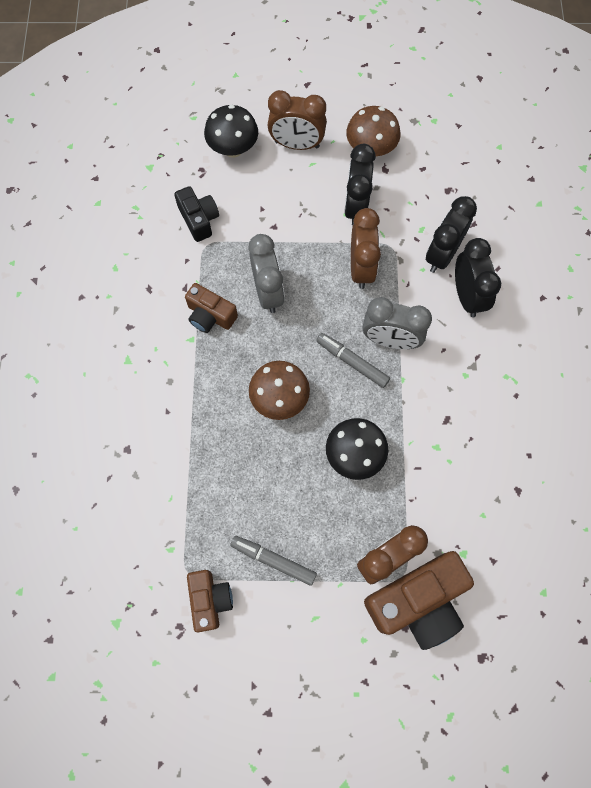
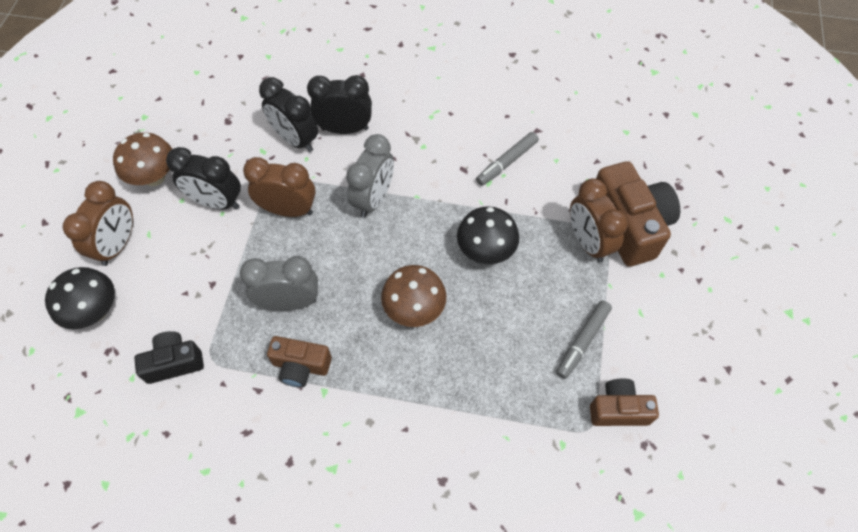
camera: 80 degrees left, 10 degrees down
(210, 315) = (301, 366): brown camera -> brown camera turned 60 degrees clockwise
(352, 362) = (389, 236): grey marker -> grey marker (507, 162)

